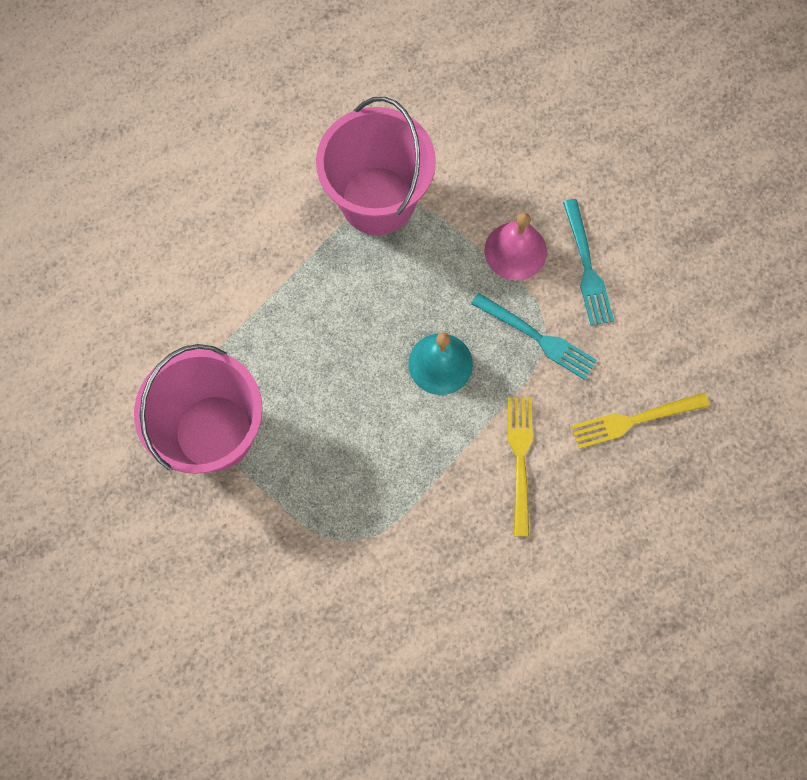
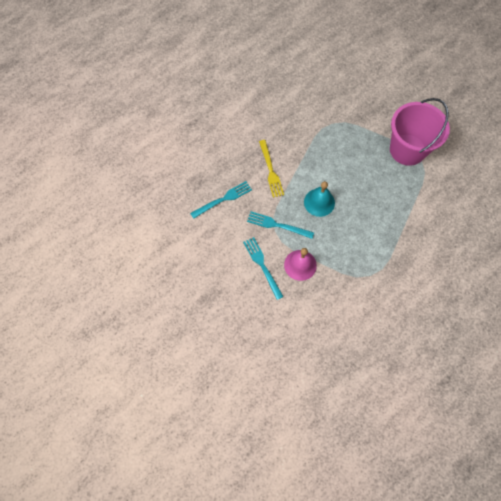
camera: 165 degrees right, 5 degrees down
(377, 201) = (377, 273): pink bucket -> none
(634, 420) = (223, 199): yellow fork -> turquoise fork

